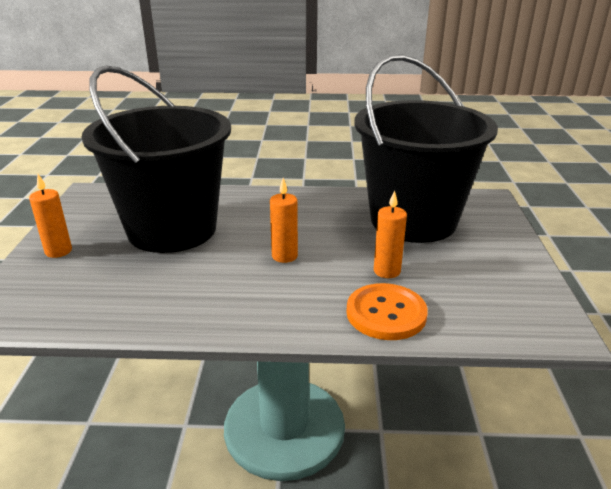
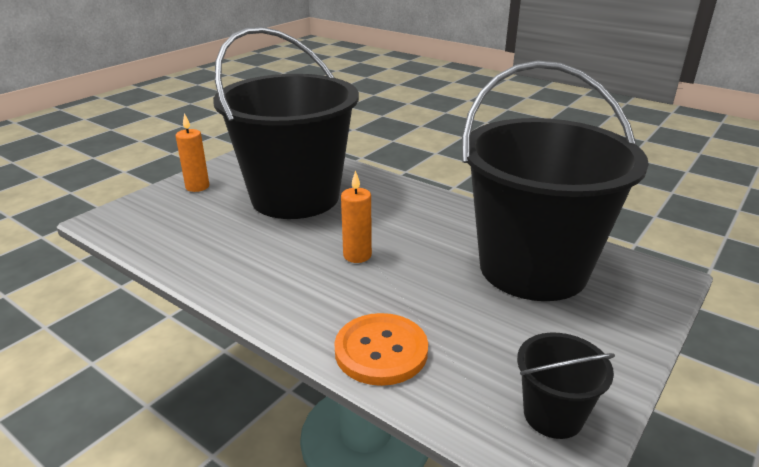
camera: 35 degrees right, 0 degrees up
(387, 271) = (436, 309): orange candle -> none
(526, 303) = (553, 415): none -> black bucket

